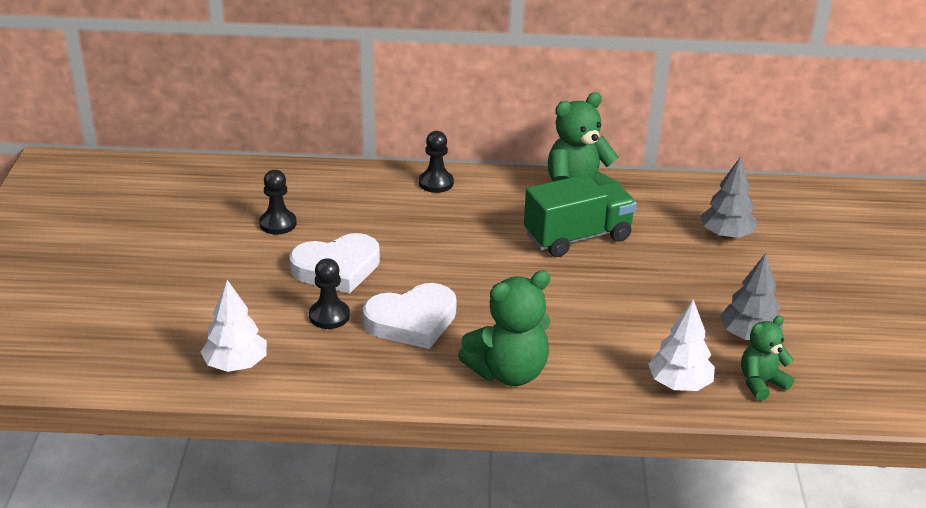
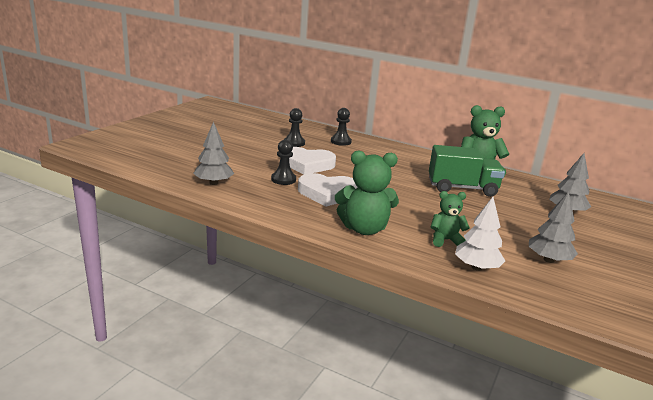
camera: 25 degrees right, 10 degrees down
(236, 364) = (213, 183): white tree -> grey tree
(436, 183) = (395, 149): black pawn -> black pawn (341, 141)
(761, 383) = (540, 285): green teddy bear -> green teddy bear (445, 240)

